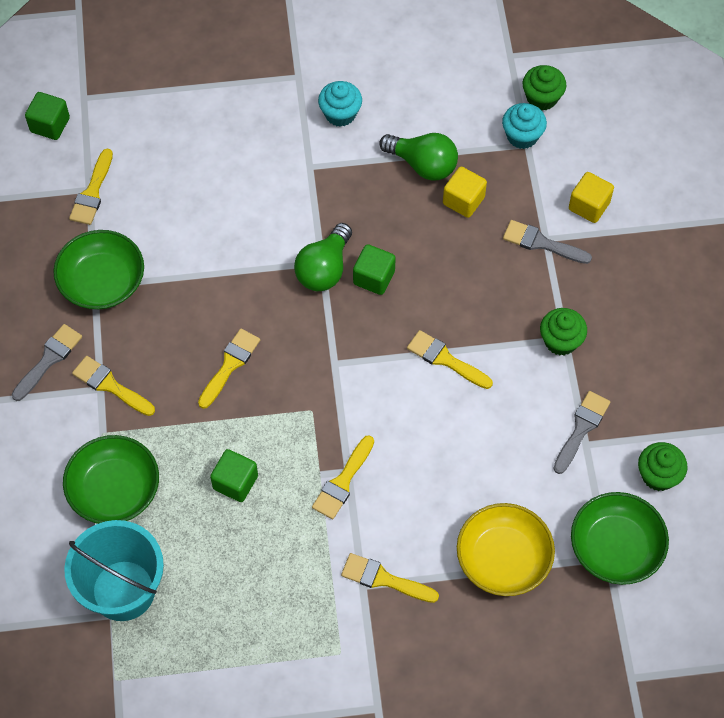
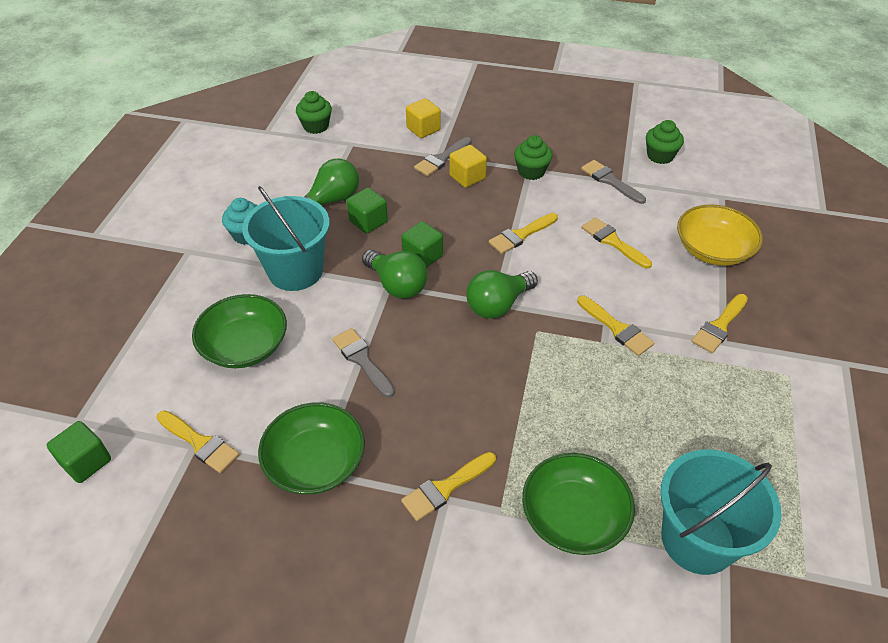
camera: 70 degrees left, 15 degrees down
(49, 360) = (387, 542): grey brush -> grey brush (362, 360)
(230, 365) = (465, 378): yellow brush -> yellow brush (613, 242)
(235, 482) = (595, 407): green cube -> green cube (368, 221)
(308, 176) = (295, 271): none -> turquoise bucket
(333, 366) = (498, 305): none -> green light bulb
(463, 200) = (380, 187): yellow cube -> yellow cube (467, 177)
(522, 136) = (342, 144): turquoise cupcake -> none
(615, 547) = (714, 190): green bowl -> green bowl (245, 346)

